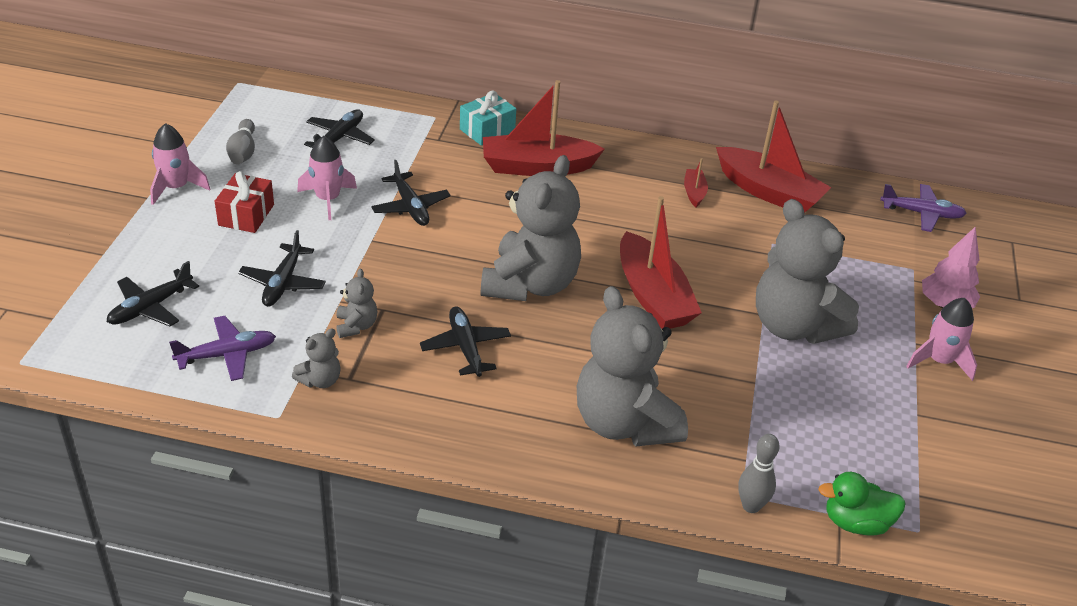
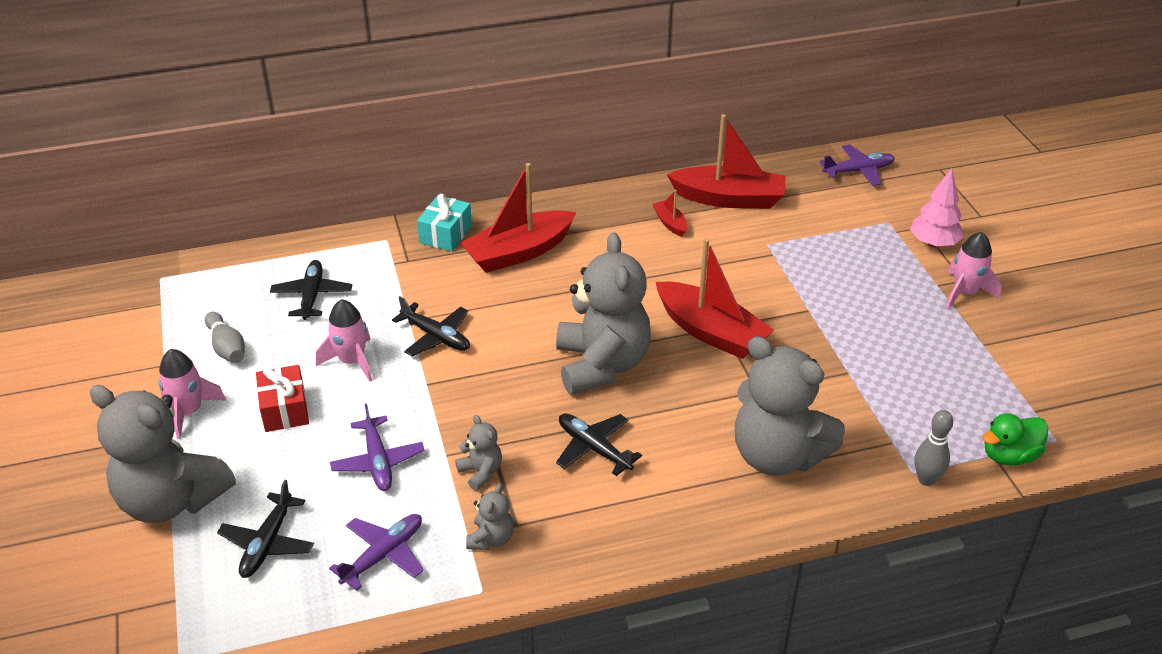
camera: 25 degrees left, 0 degrees up
(283, 283) = (378, 461): black plane -> purple plane
(794, 326) = (839, 310): grey teddy bear -> grey teddy bear (172, 500)

